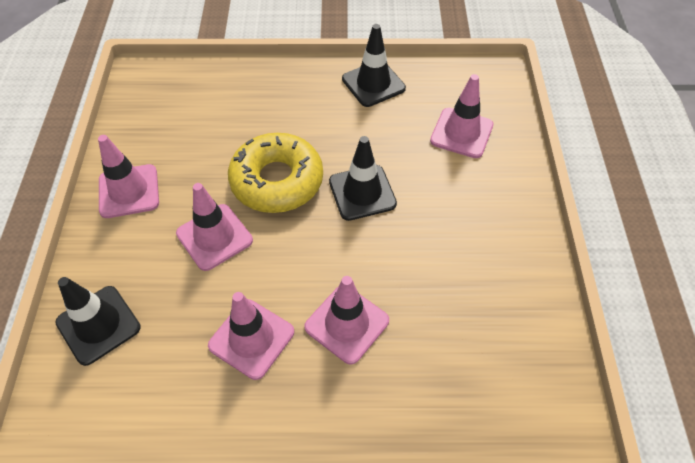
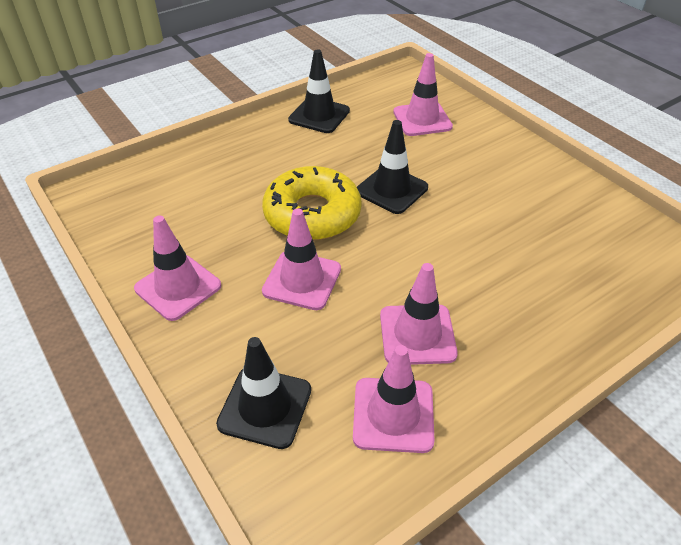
camera: 35 degrees left, 10 degrees down
(347, 324) = (479, 281): pink traffic cone -> pink traffic cone (393, 415)

